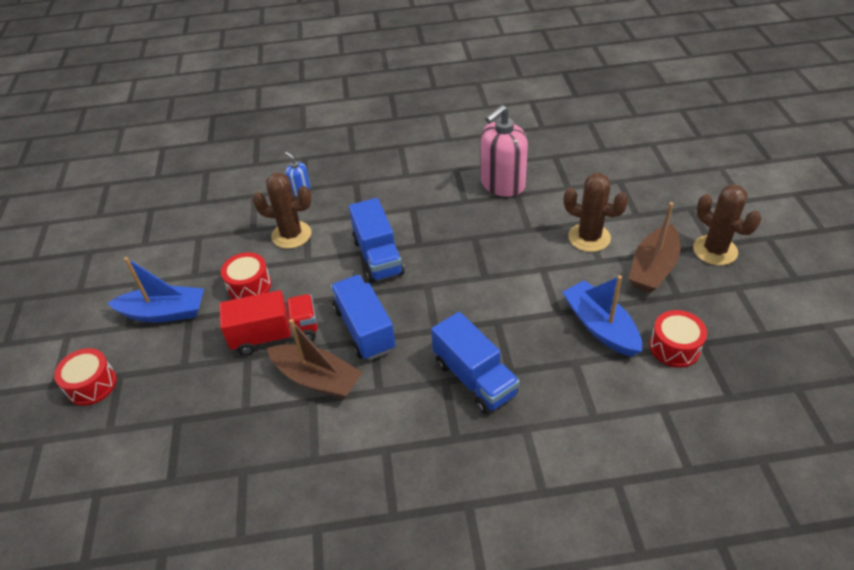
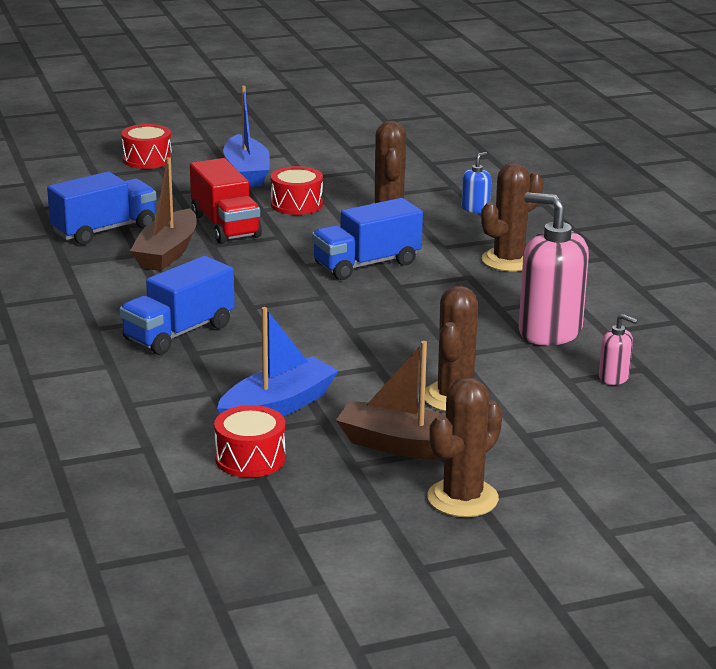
camera: 75 degrees right, 20 degrees down
(364, 329) = (243, 268): blue truck -> blue truck (104, 230)
(393, 187) = (508, 260): none -> brown cactus
(566, 168) = (614, 377): none -> pink soap dispenser

